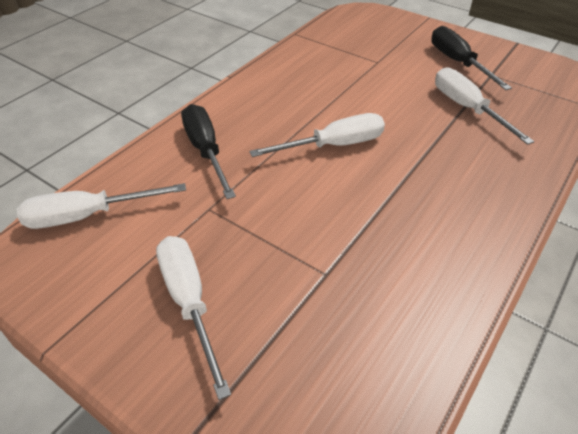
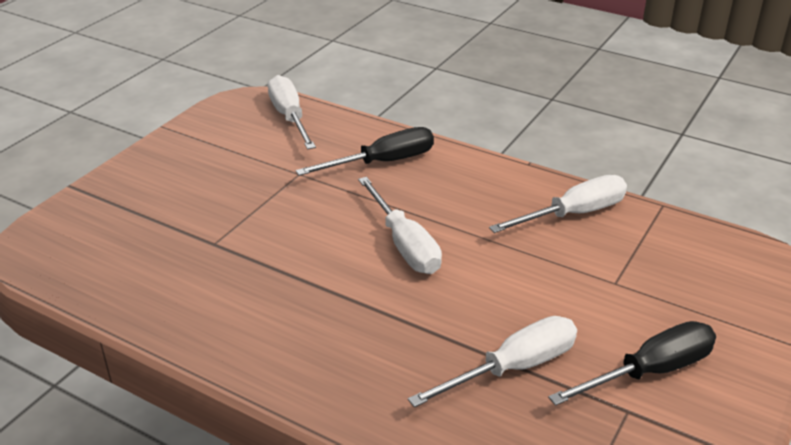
camera: 85 degrees right, 10 degrees down
(189, 302) = (193, 176): white screwdriver -> white screwdriver (573, 214)

